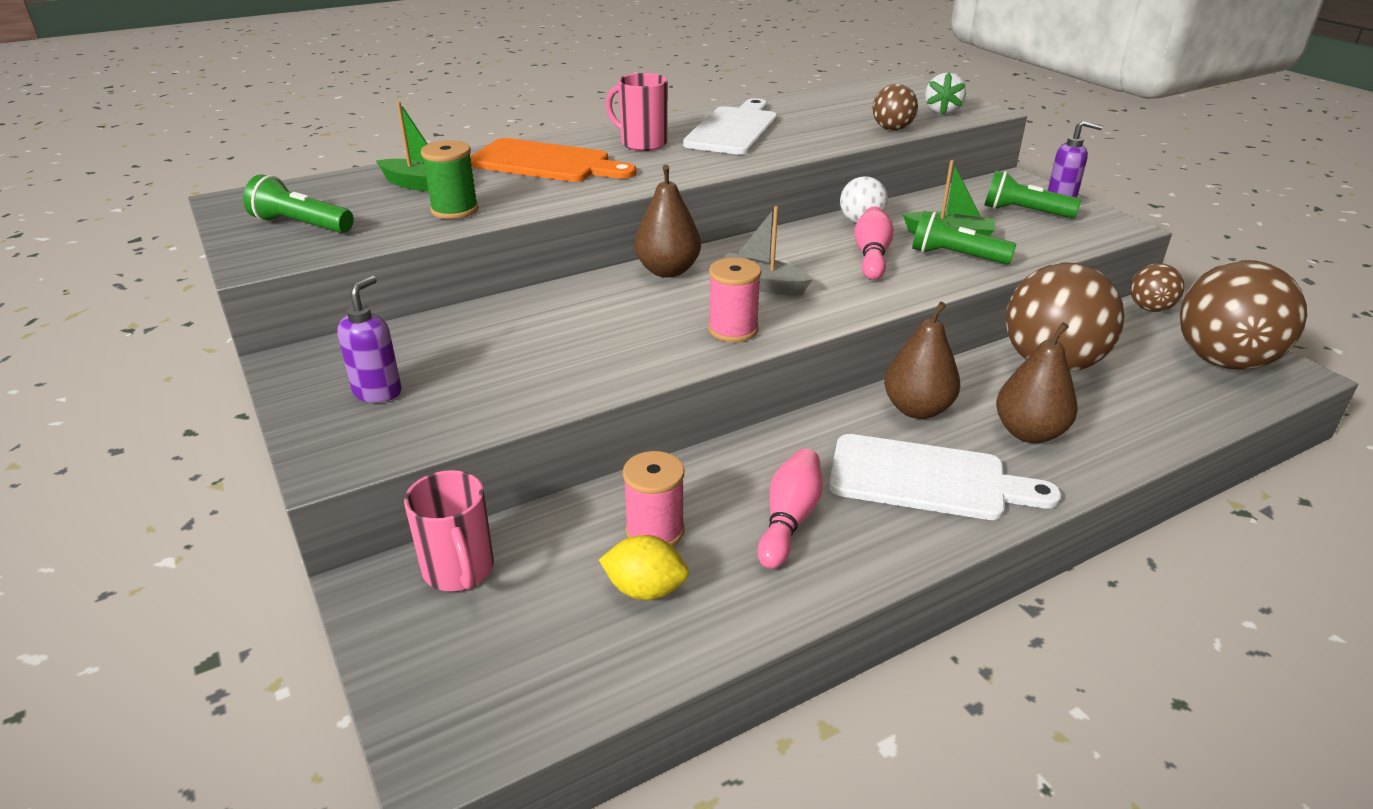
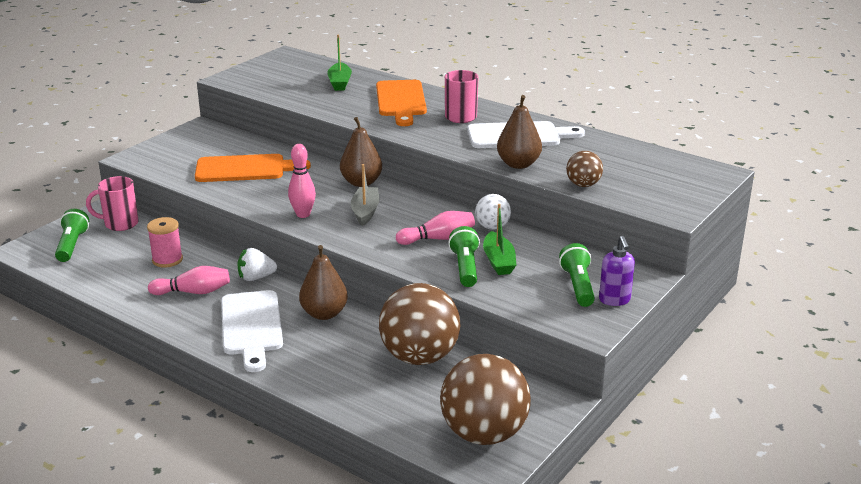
camera: 65 degrees right, 5 degrees down
(301, 225) = (269, 74): green flashlight -> green flashlight (72, 245)
(378, 392) = (188, 150): purple soap dispenser -> none
(455, 210) = (314, 98): green spool -> none
(459, 570) = (120, 224): pink mug -> pink mug turned 45 degrees clockwise
(523, 349) = (245, 169): none -> orange cutting board
(645, 589) = (125, 267): yellow lemon -> none
(733, 330) = (303, 214): pink spool -> pink bowling pin
(942, 111) = (652, 197): white strawberry -> white strawberry (256, 278)
(1029, 433) = (322, 355): brown pear -> brown pear (518, 164)
(1150, 308) = (550, 396): brown ball -> none

